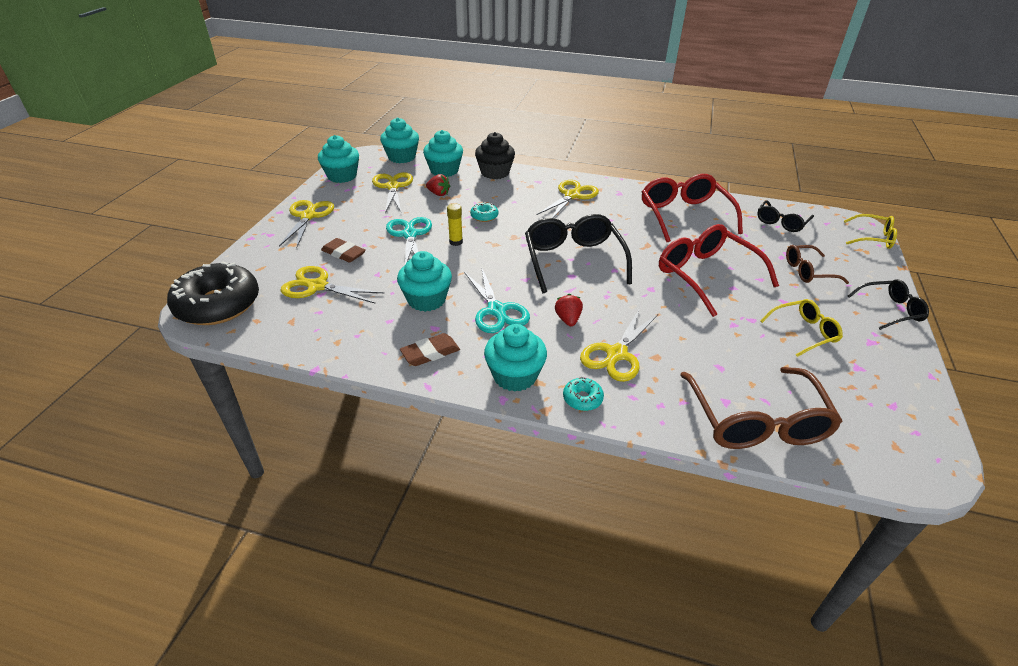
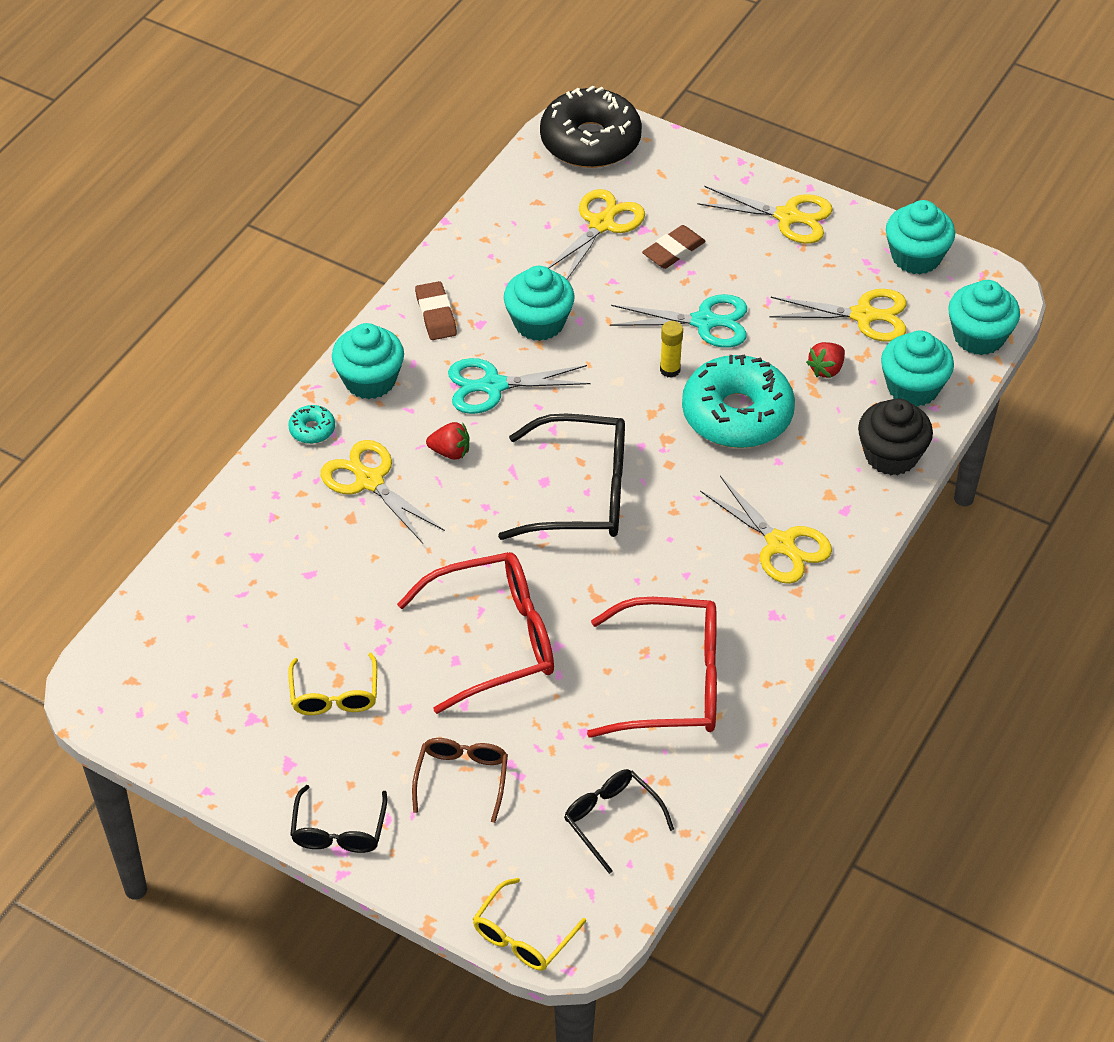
camera: 105 degrees right, 10 degrees up
(484, 216) = (737, 414): turquoise donut -> turquoise donut, size x2.42
(756, 420) = (219, 570): brown glasses -> none

